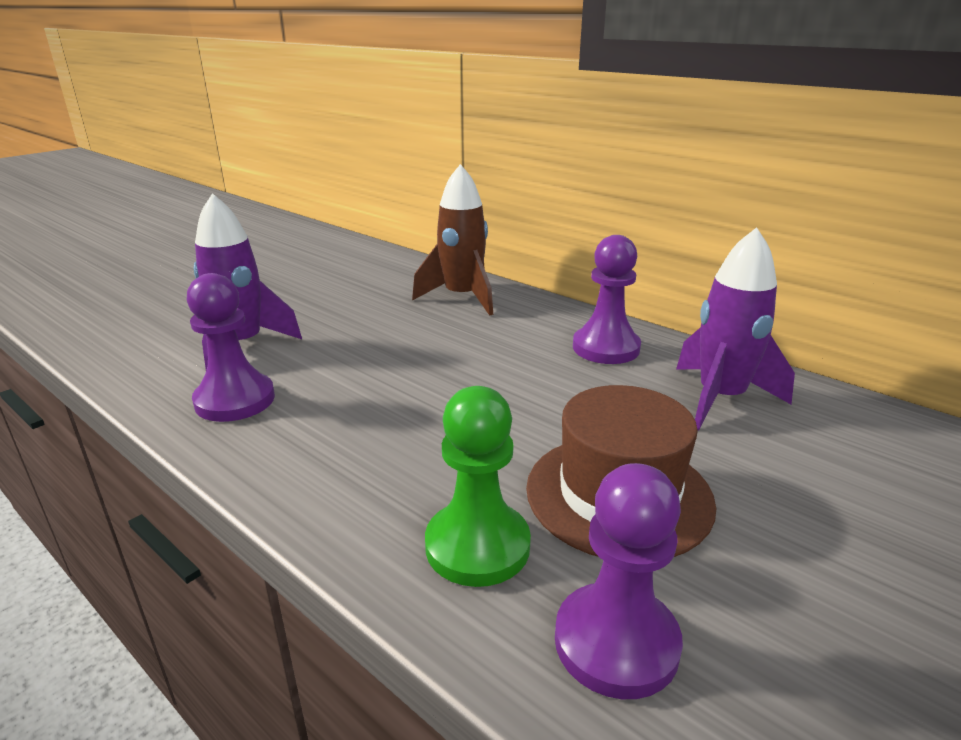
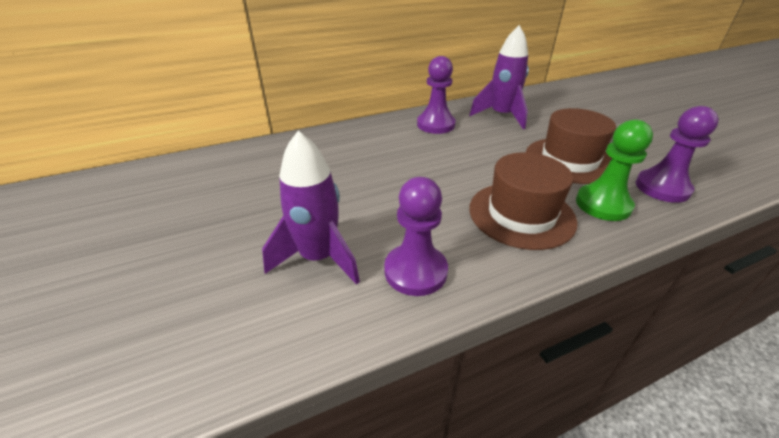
camera: 65 degrees left, 10 degrees up
(391, 458) = (521, 214): none -> brown hat
(462, 298) = (329, 147): brown rocket -> none

